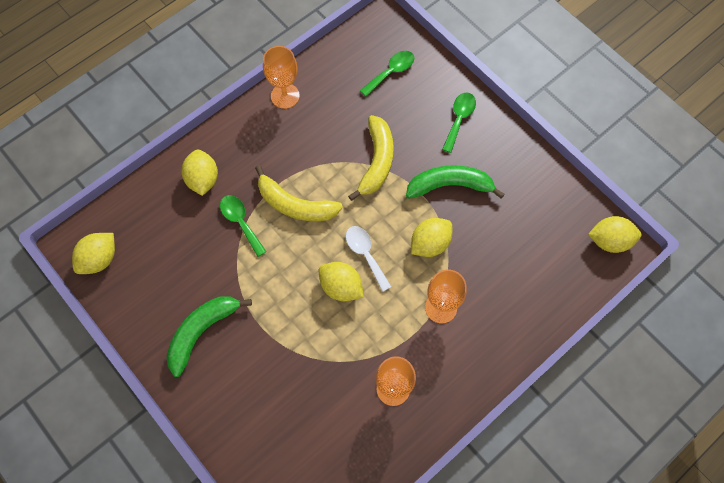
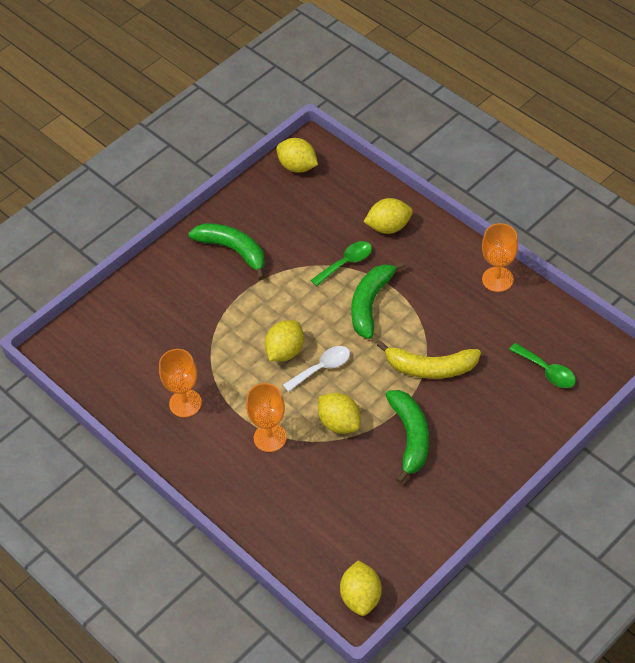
camera: 90 degrees right, 15 degrees down
(295, 205) = (370, 304): yellow banana -> green banana
(459, 119) = (496, 441): green spoon -> none

